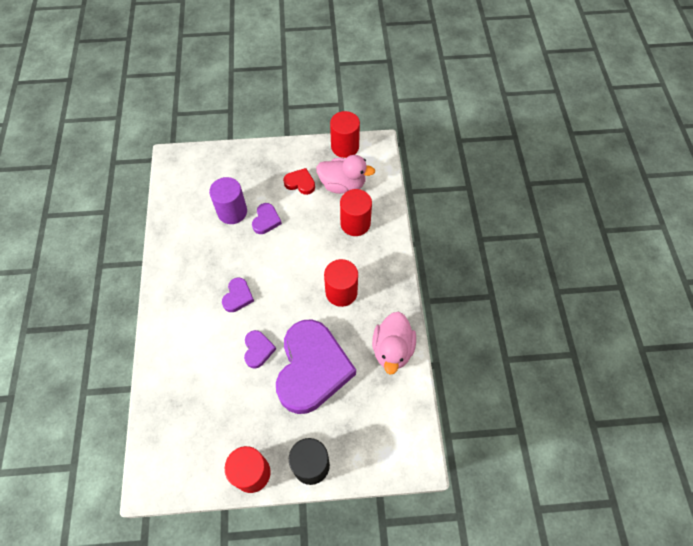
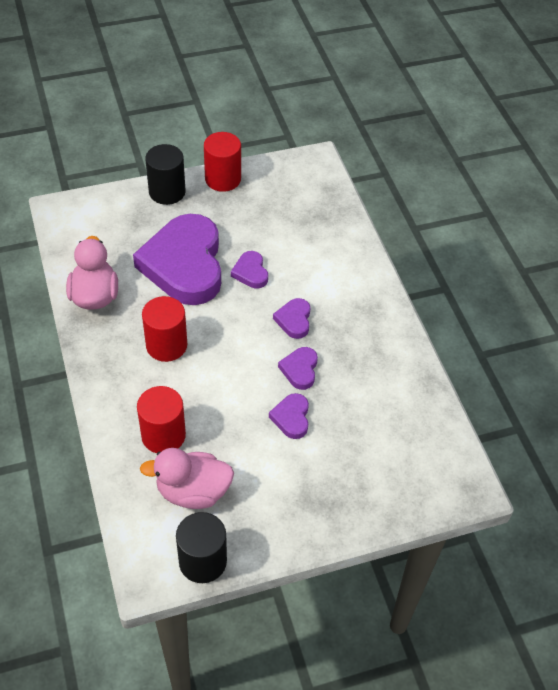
camera: 165 degrees right, 10 degrees down
(232, 212) = (343, 421): purple cylinder -> none
(248, 254) = (300, 370): none -> purple heart
(300, 183) = (259, 482): red heart -> none
(345, 147) = (202, 561): red cylinder -> black cylinder

